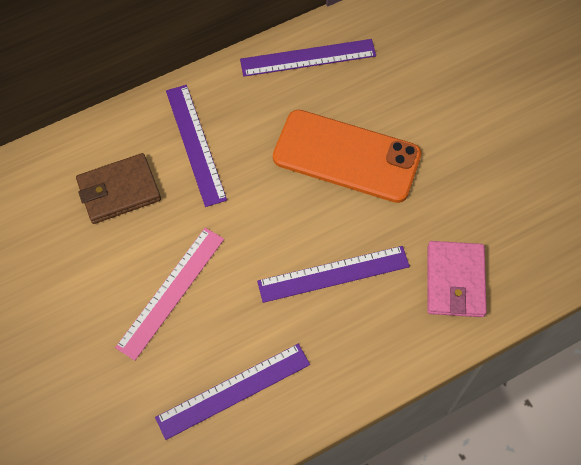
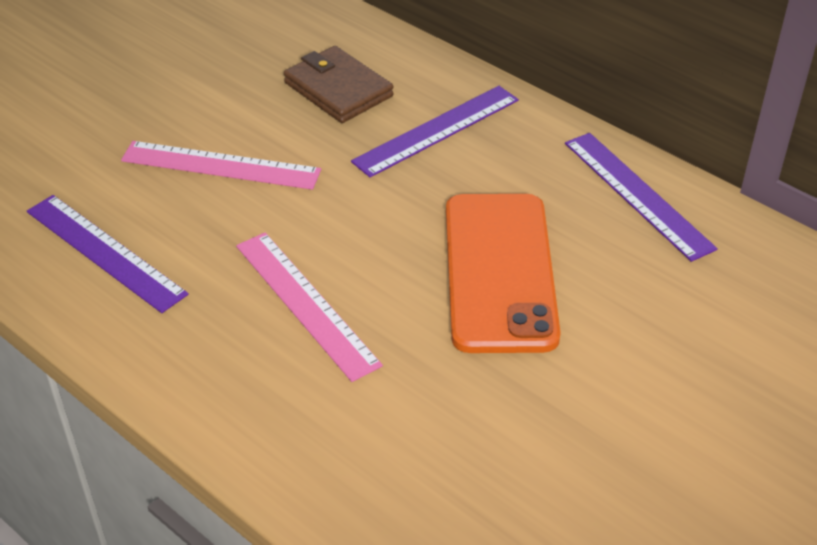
camera: 70 degrees right, 20 degrees down
(333, 274) = (306, 303): purple ruler -> pink ruler
(455, 281) = (351, 442): pink wallet -> none

